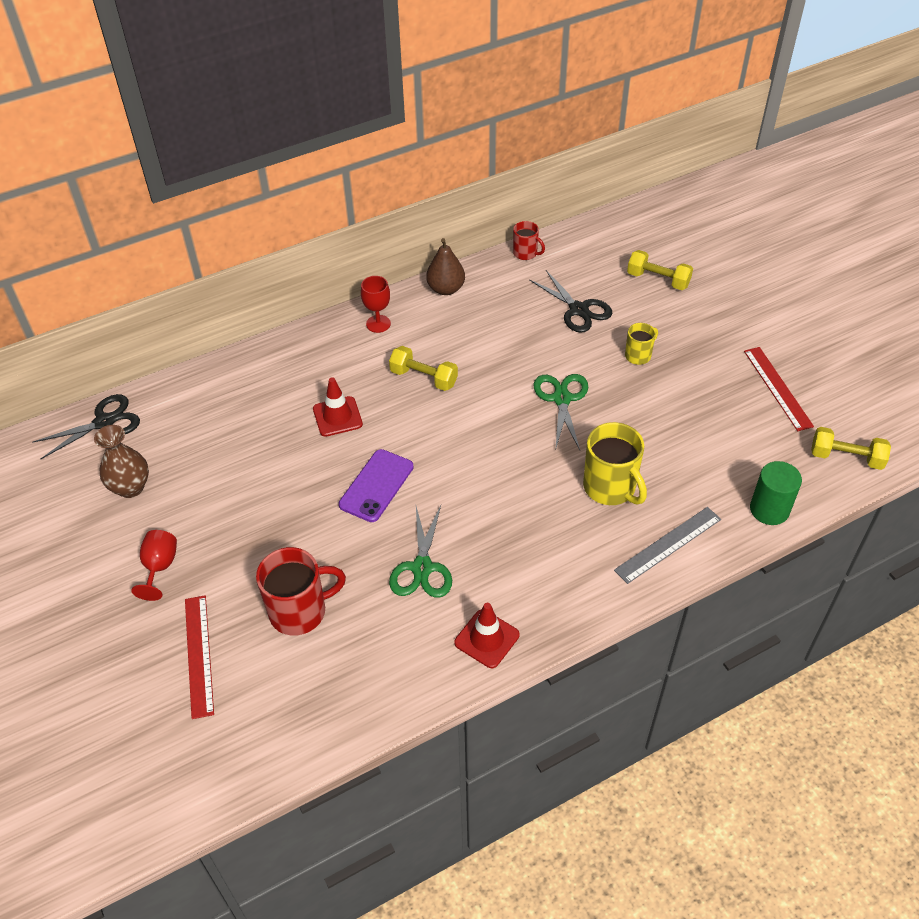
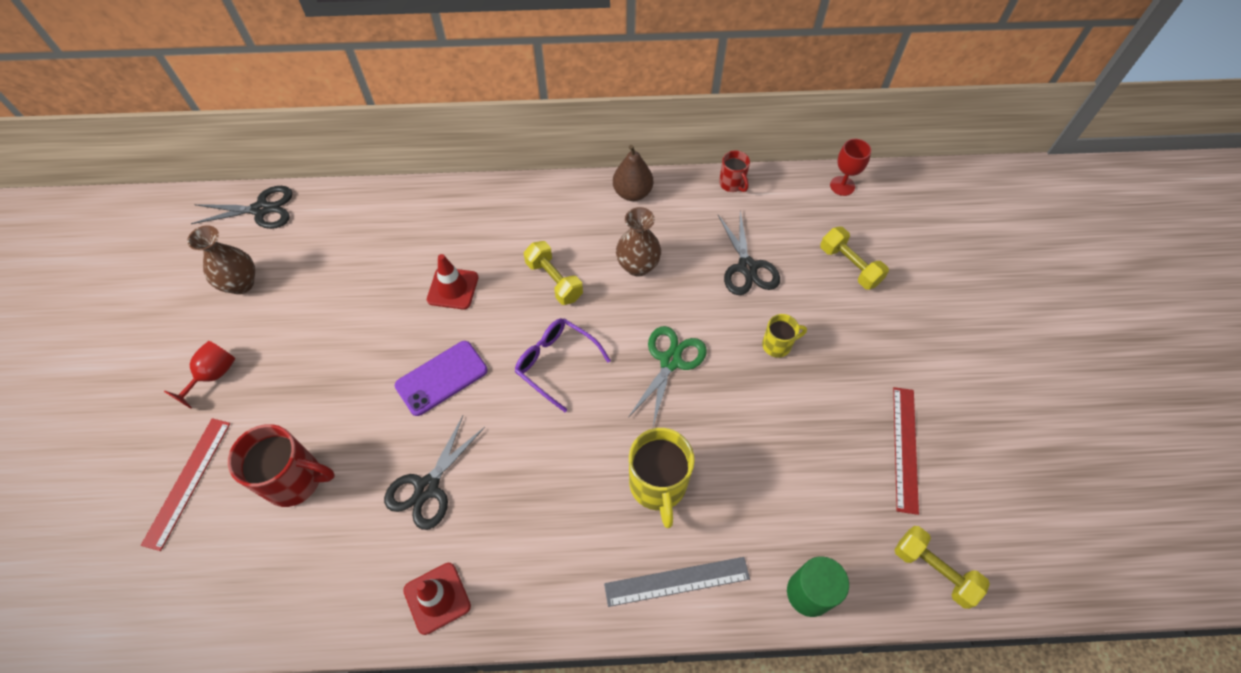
camera: 25 degrees right, 10 degrees up
(378, 324) = (548, 205): red goblet -> red goblet (842, 186)
(422, 568) = (427, 487): green scissors -> black scissors
(469, 437) = (556, 364): none -> purple glasses
(488, 341) = (638, 266): none -> brown vase

